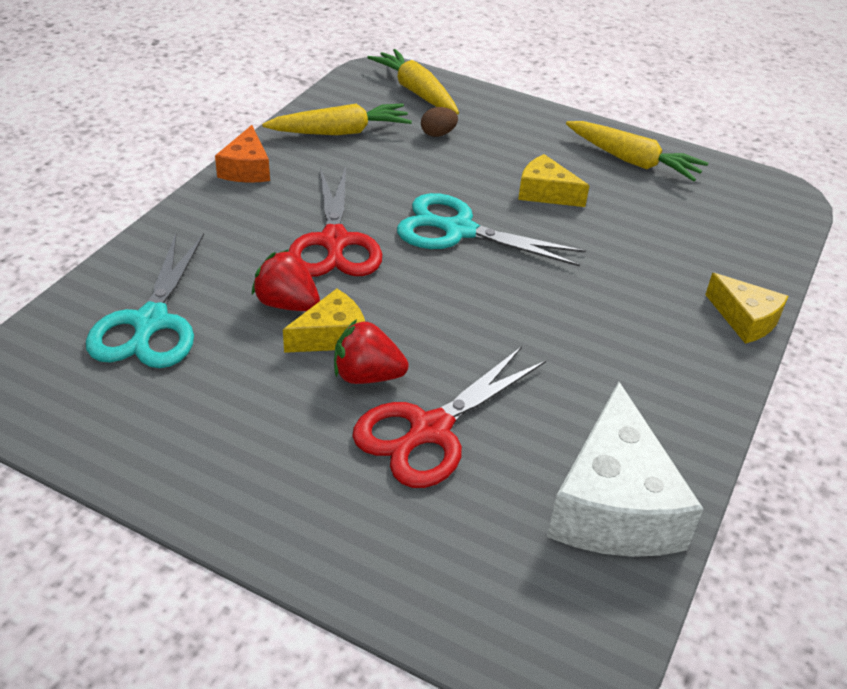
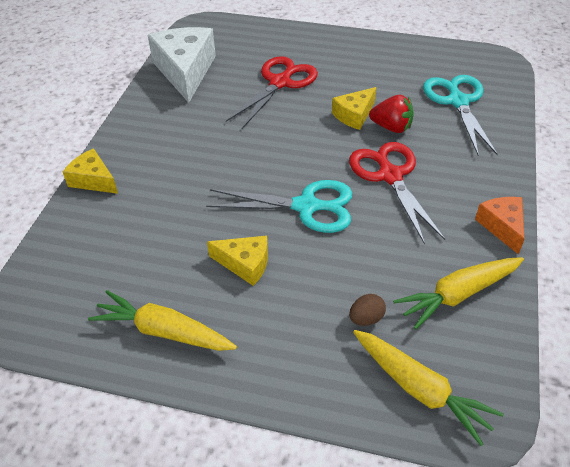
camera: 170 degrees right, 5 degrees up
(367, 376) = (323, 99): red strawberry -> none

